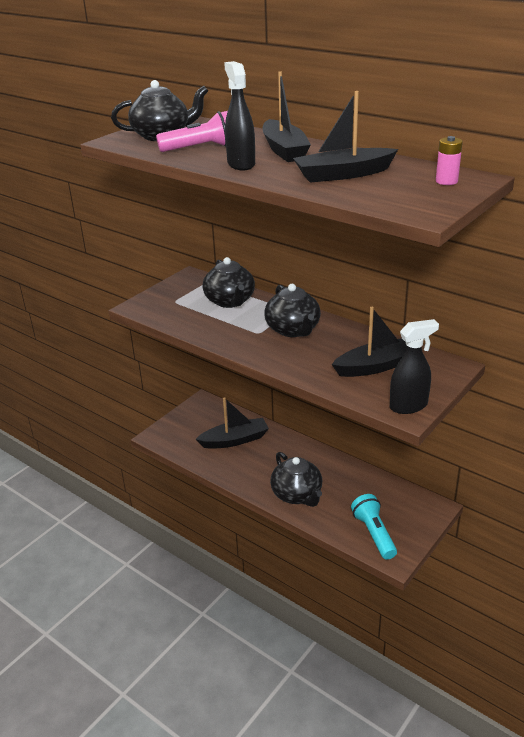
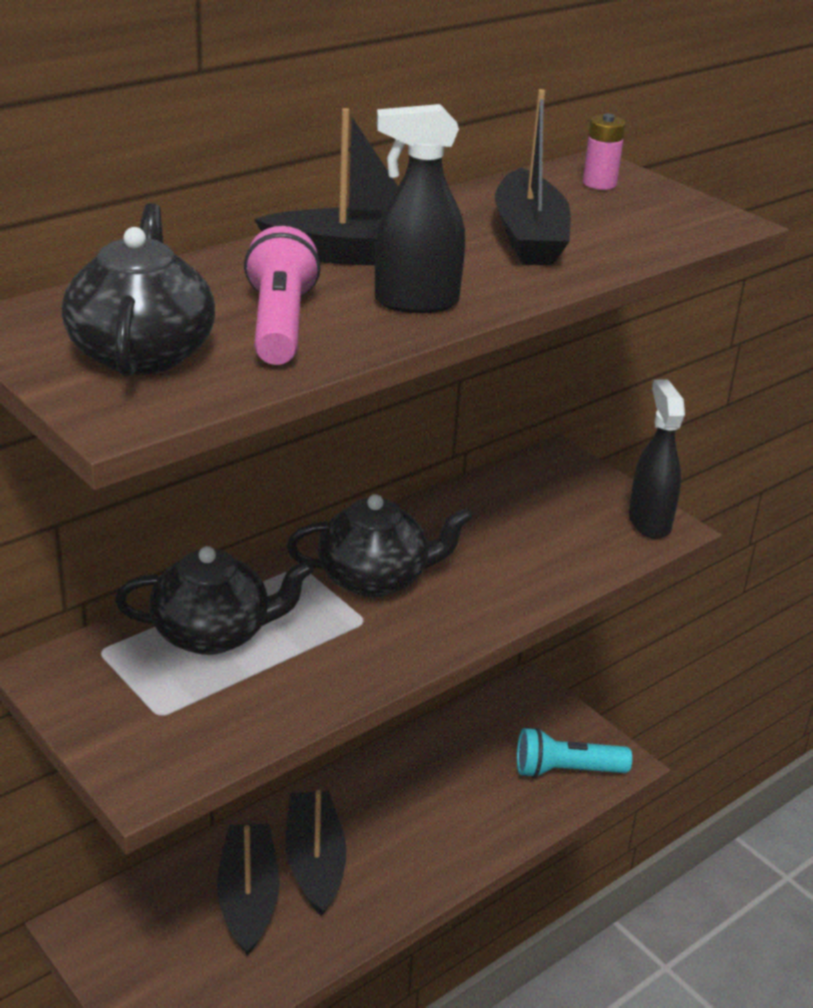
camera: 80 degrees left, 0 degrees up
(297, 495) = (446, 840): black teapot -> none
(377, 366) = (532, 521): black boat -> black boat (315, 861)

